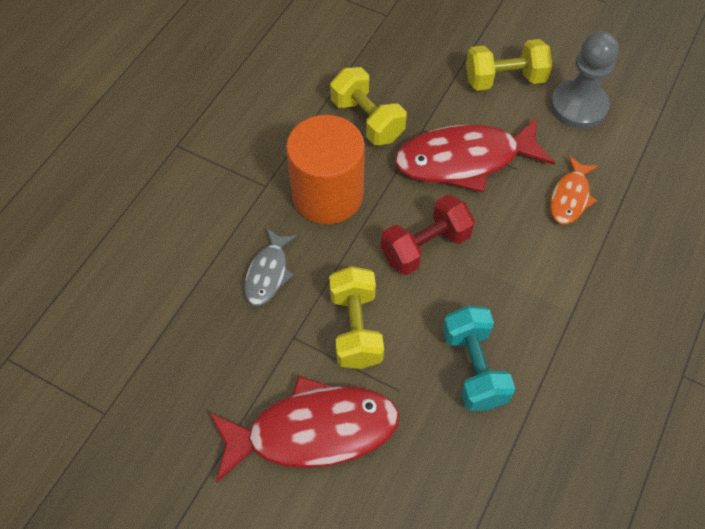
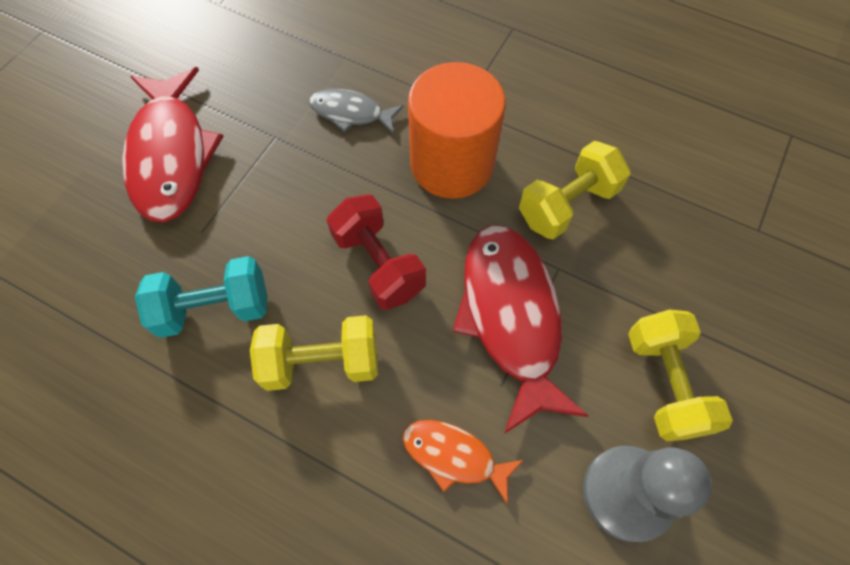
camera: 90 degrees right, 5 degrees up
(355, 328) = (278, 191): yellow dumbbell -> yellow dumbbell (321, 362)

